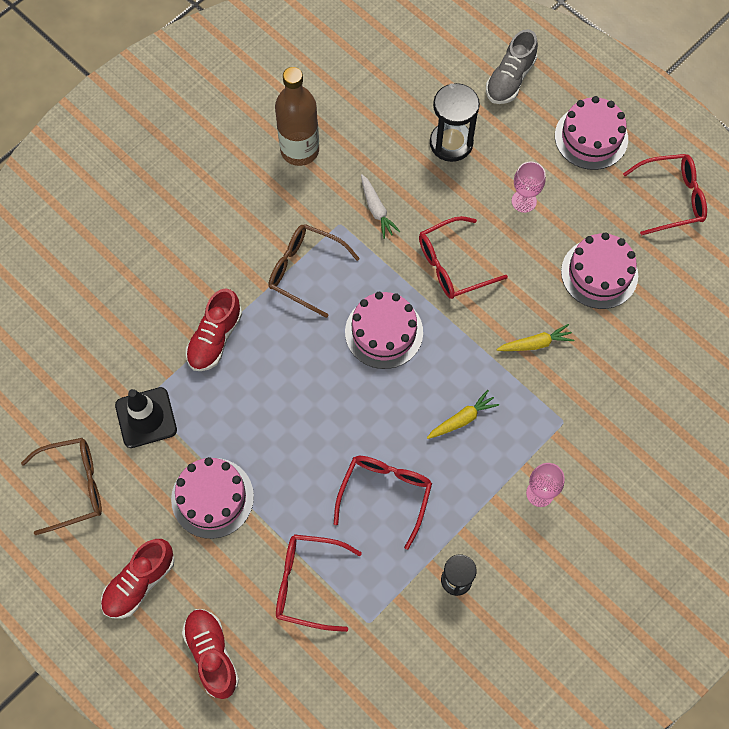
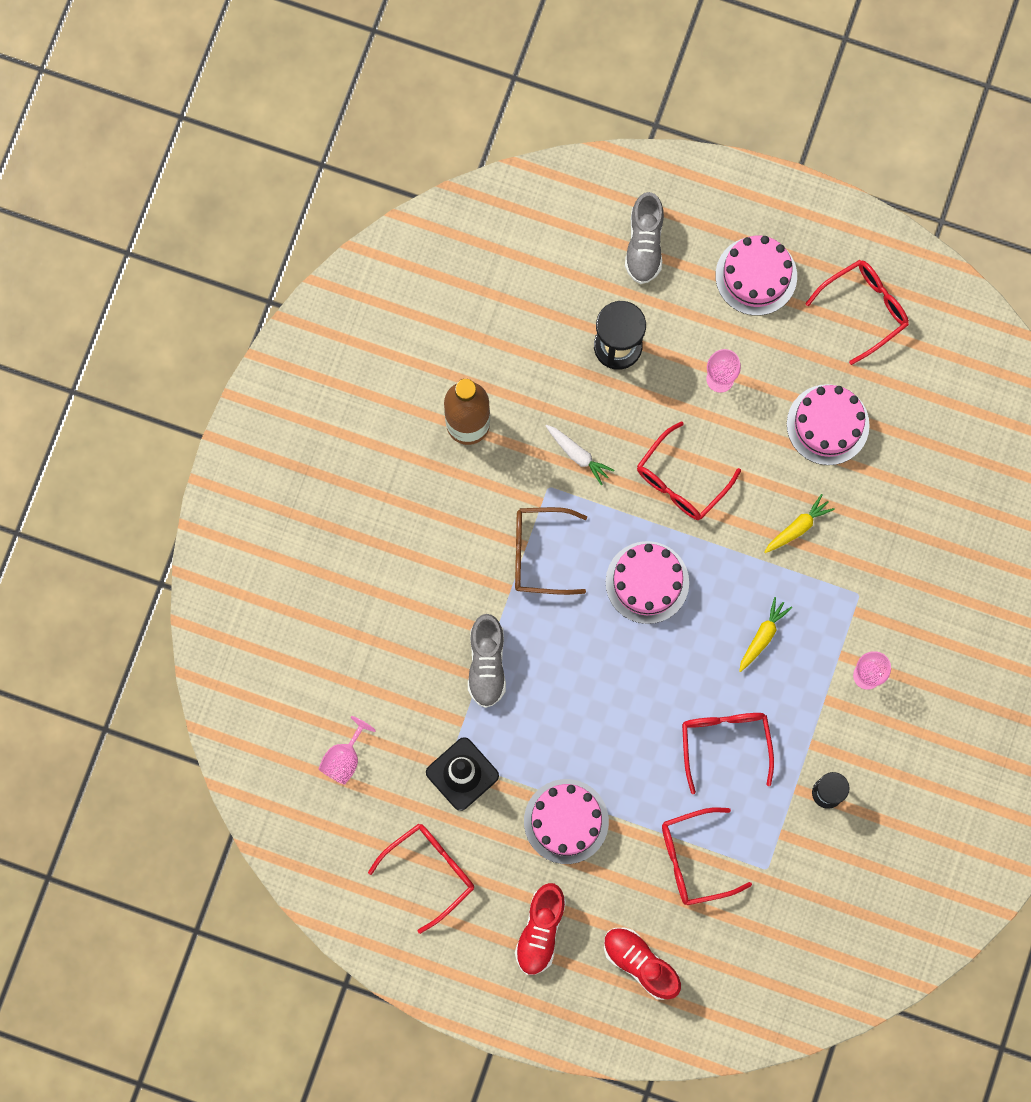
camera: 25 degrees left, 10 degrees up
(56, 361) = (344, 758): none -> pink goblet
(73, 487) = (429, 872): brown glasses -> red glasses
(215, 338) = (487, 664): red shoe -> grey shoe

